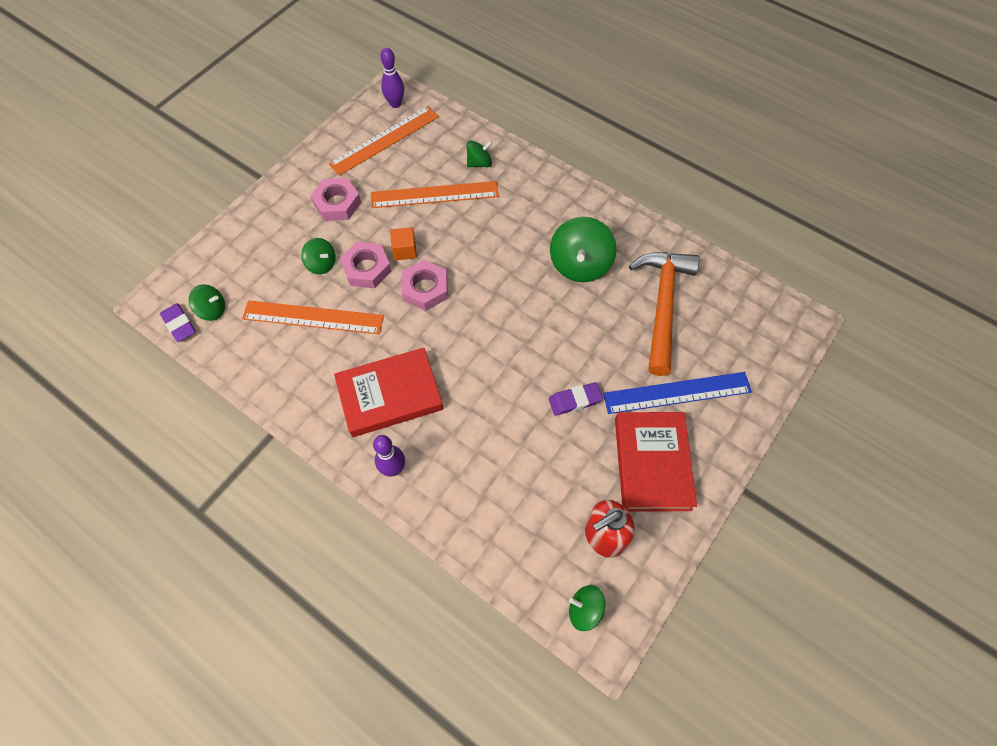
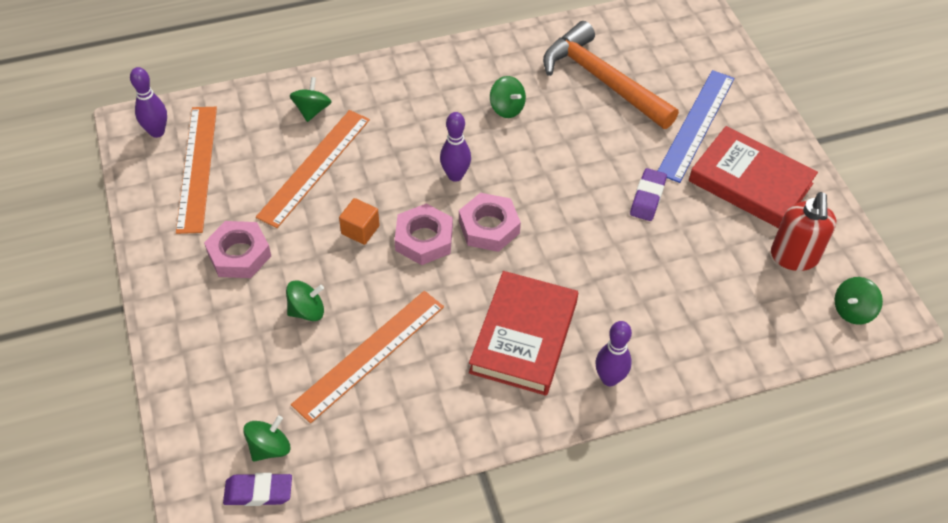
camera: 55 degrees left, 10 degrees down
(367, 269) = (352, 274): pink nut -> pink nut (489, 227)
(493, 272) = (455, 175): none -> purple bowling pin
(580, 264) = (507, 108): green spinning top -> green spinning top, size x0.55

